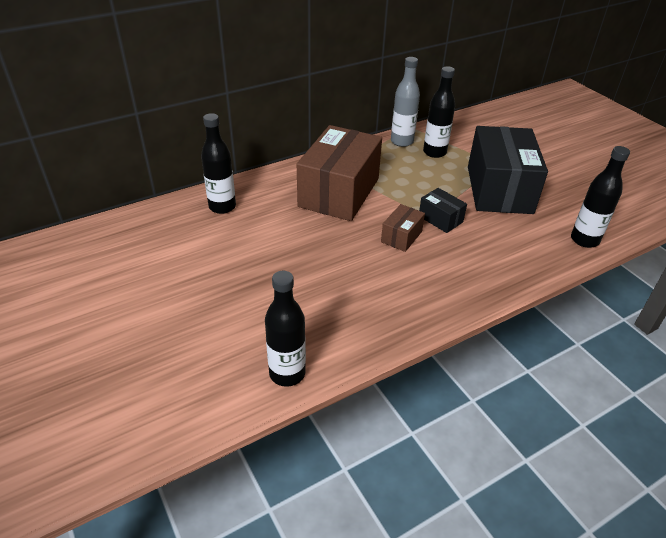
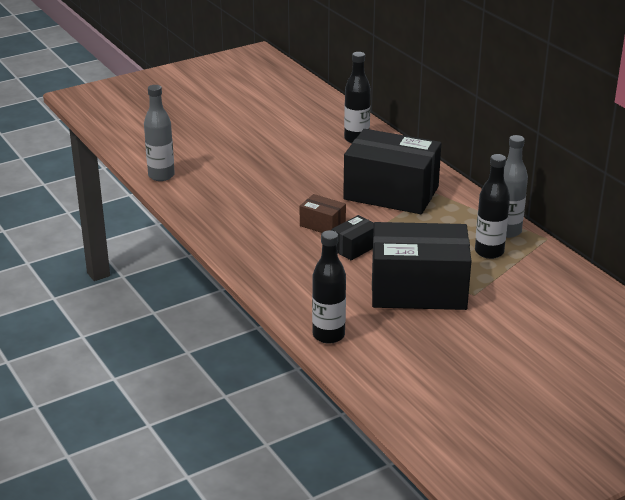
camera: 90 degrees right, 10 degrees down
(287, 373) = (161, 175): black bottle -> grey bottle
(339, 192) = (391, 193): brown box -> black box

